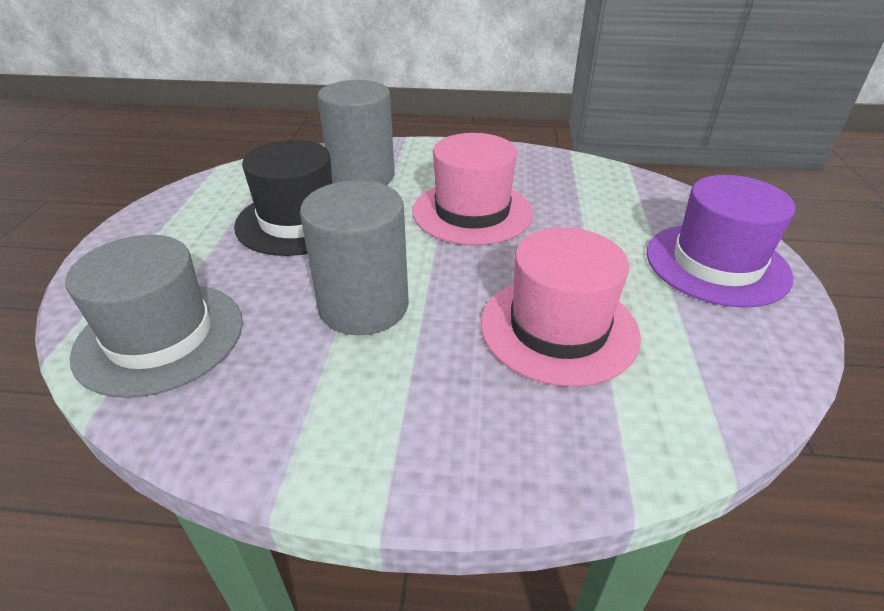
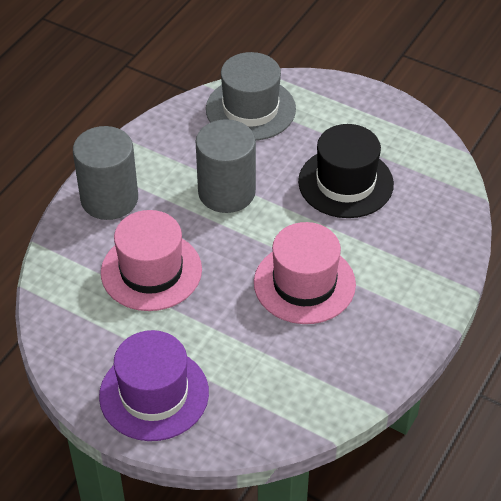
camera: 115 degrees right, 10 degrees up
(362, 176) = (400, 235): grey cylinder -> grey cylinder (109, 199)

